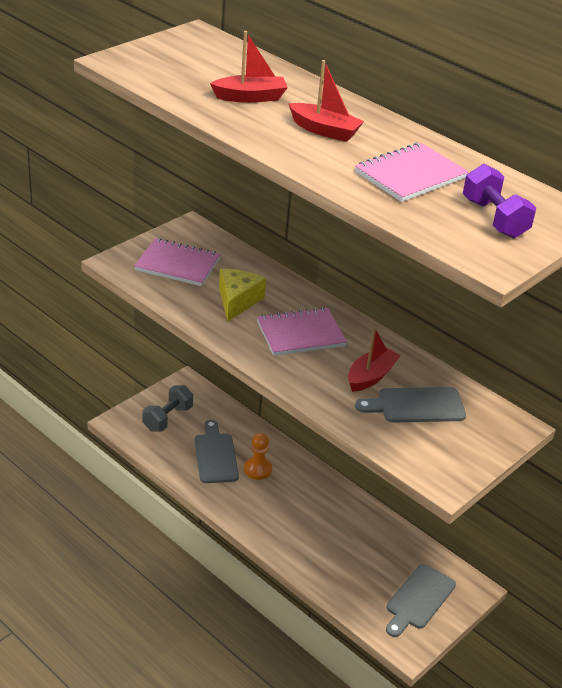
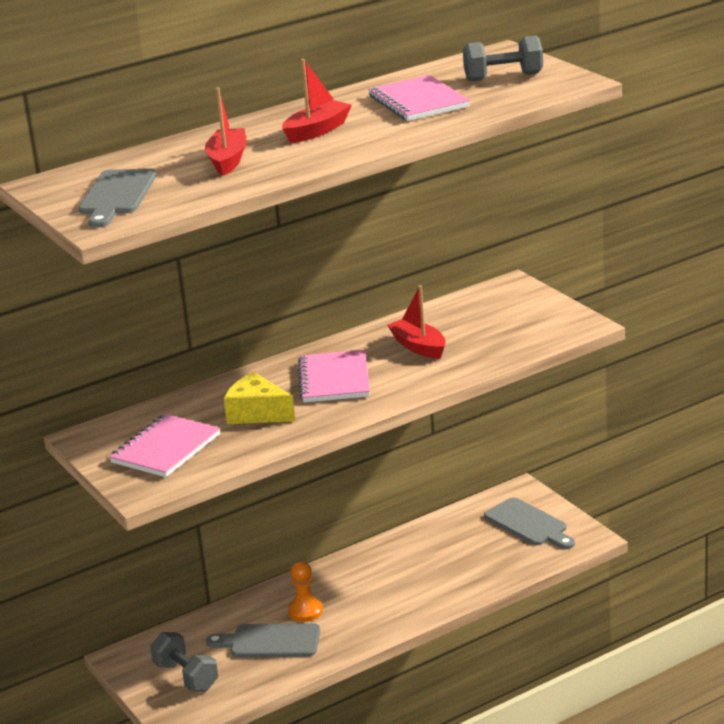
camera: 70 degrees left, 10 degrees down
(416, 406) = (471, 328): grey cutting board -> grey cutting board (116, 196)
(494, 219) = (503, 77): purple dumbbell -> grey dumbbell

